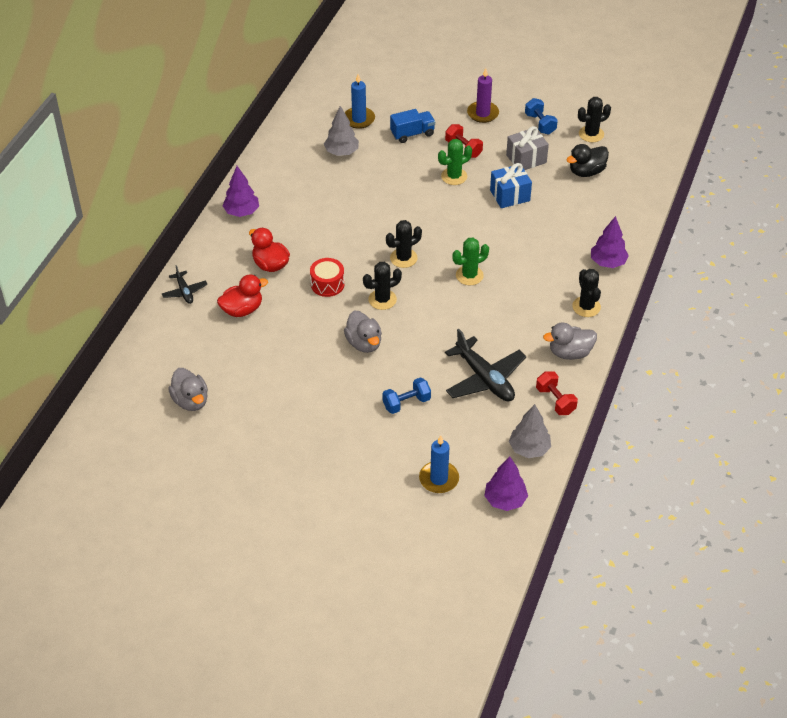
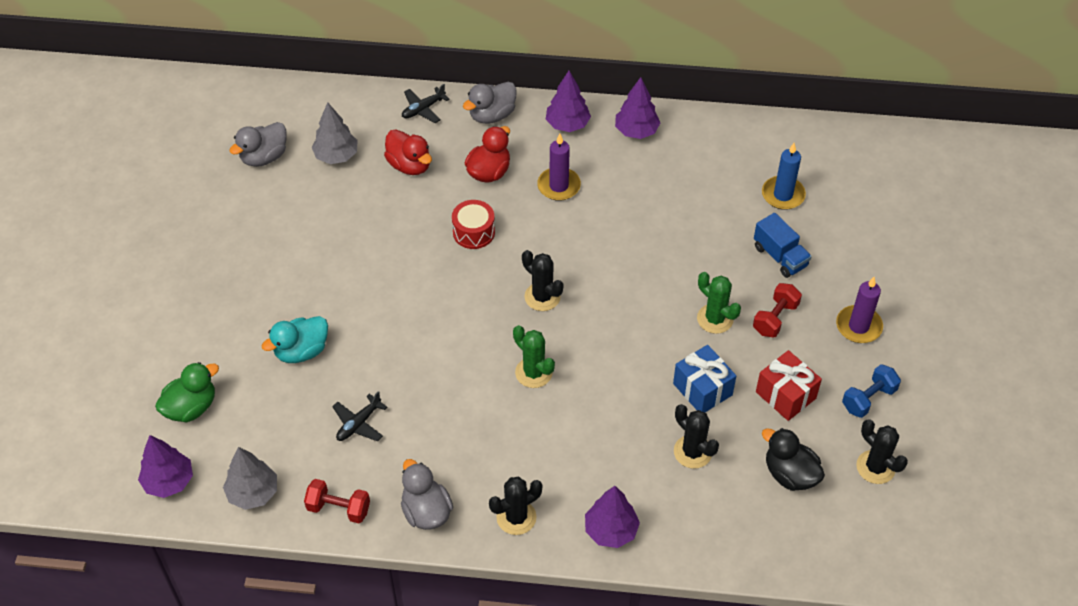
camera: 75 degrees right, 5 degrees up
(266, 177) = (636, 131): none -> purple tree
(301, 229) = (559, 186): none -> purple candle
(341, 152) = (711, 192): grey tree -> grey tree (336, 156)
(364, 343) = (387, 289): grey duck -> grey duck (492, 115)
(382, 299) = (464, 291): black cactus -> black cactus (692, 452)
(406, 403) = (301, 351): blue dumbbell -> turquoise duck
(439, 479) = (191, 407): blue candle -> green duck
(484, 378) = (359, 423): black plane -> black plane, size x0.53
(526, 159) = (785, 395): grey gift -> red gift
(555, 400) = (339, 508): red dumbbell -> red dumbbell turned 60 degrees clockwise

